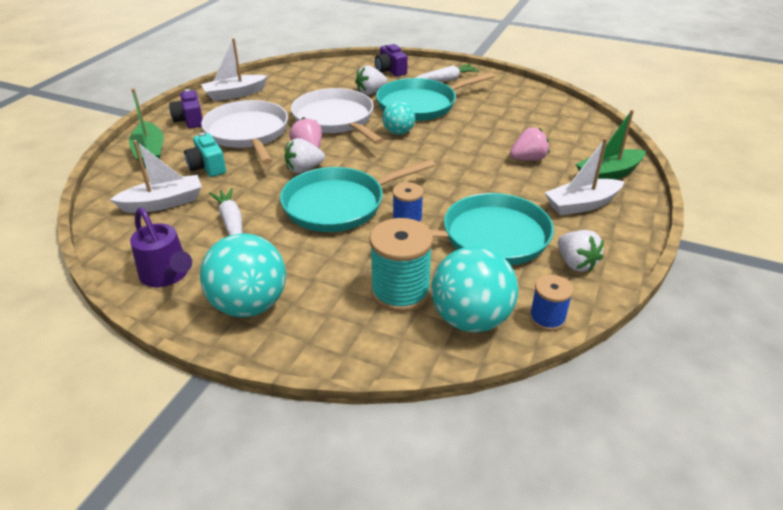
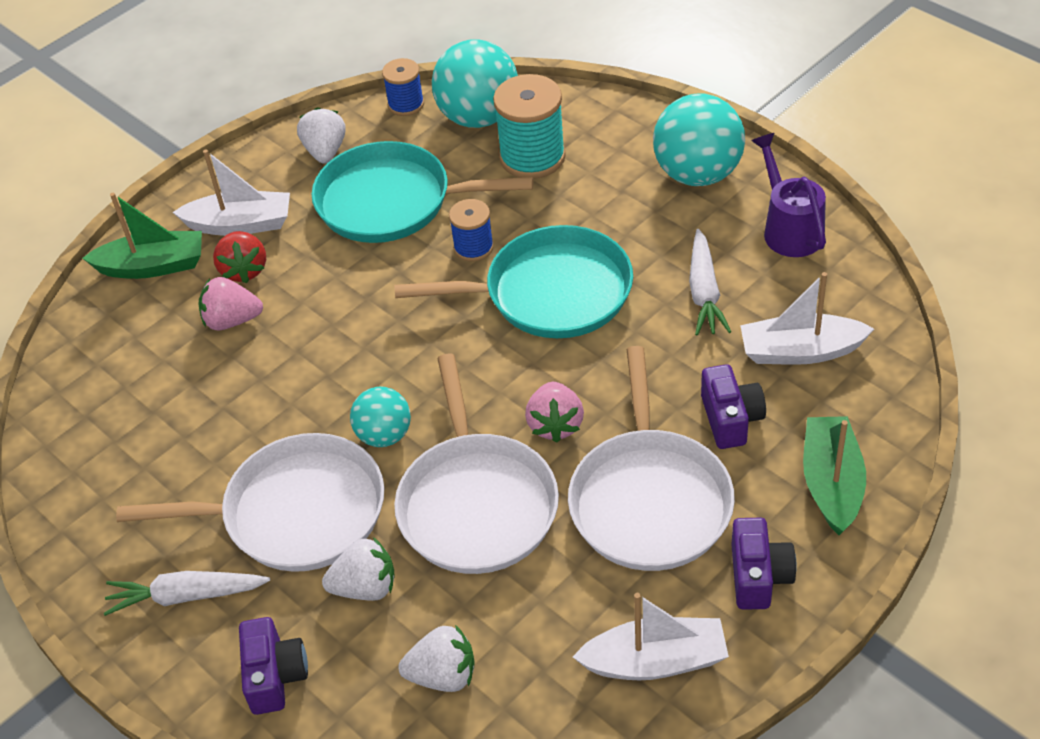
camera: 155 degrees left, 10 degrees up
(207, 167) = (730, 419): turquoise camera -> purple camera
(304, 169) = (576, 377): white strawberry -> white strawberry (443, 675)
(420, 105) = (296, 512): turquoise pan -> white pan
(549, 182) = (244, 270): none -> red strawberry

